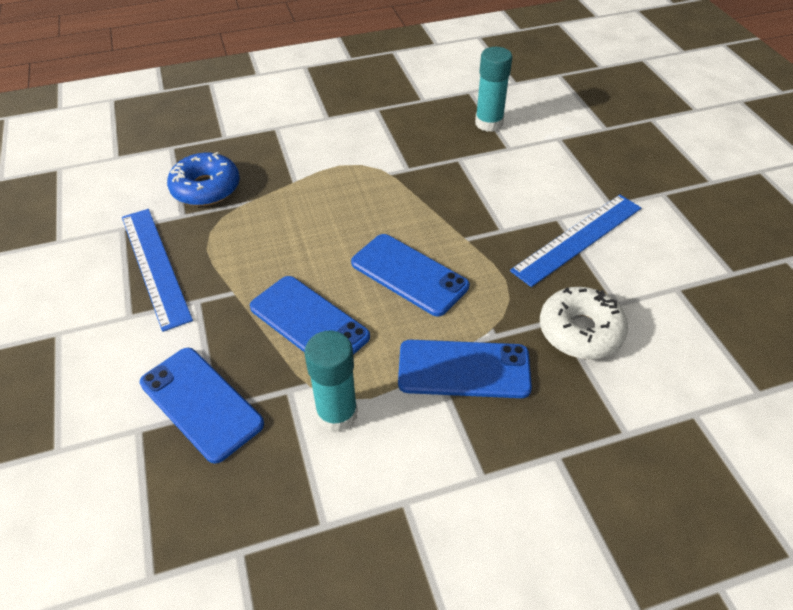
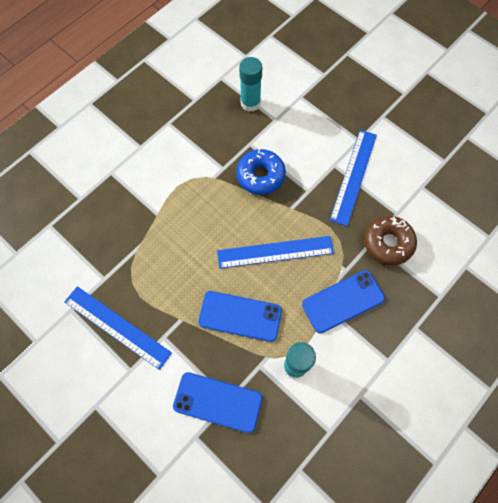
camera: 30 degrees left, 20 degrees up
(206, 188) = (102, 249): blue donut -> blue donut (260, 175)
(409, 274) = (275, 252): blue phone -> blue ruler
(580, 331) = (388, 243): white donut -> brown donut

